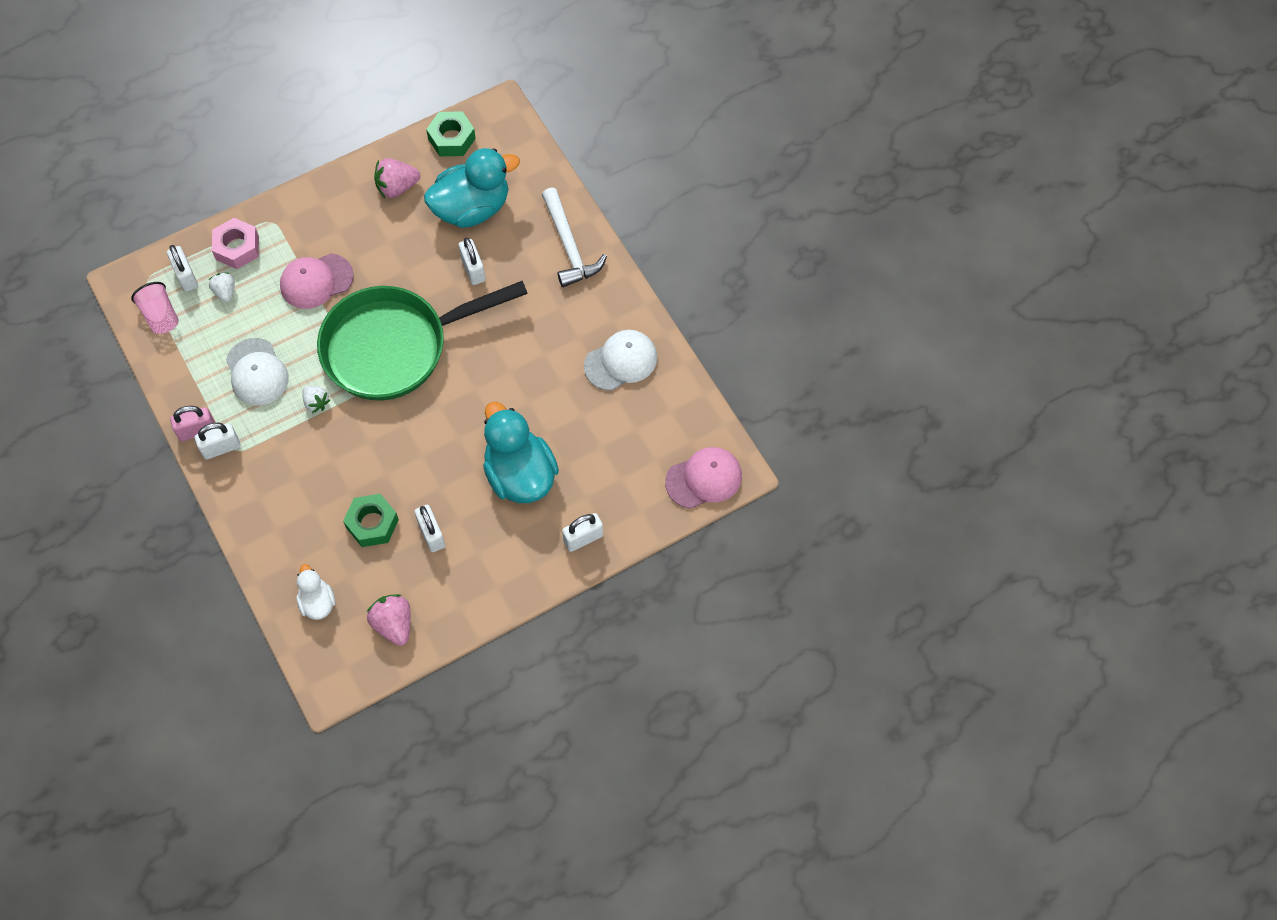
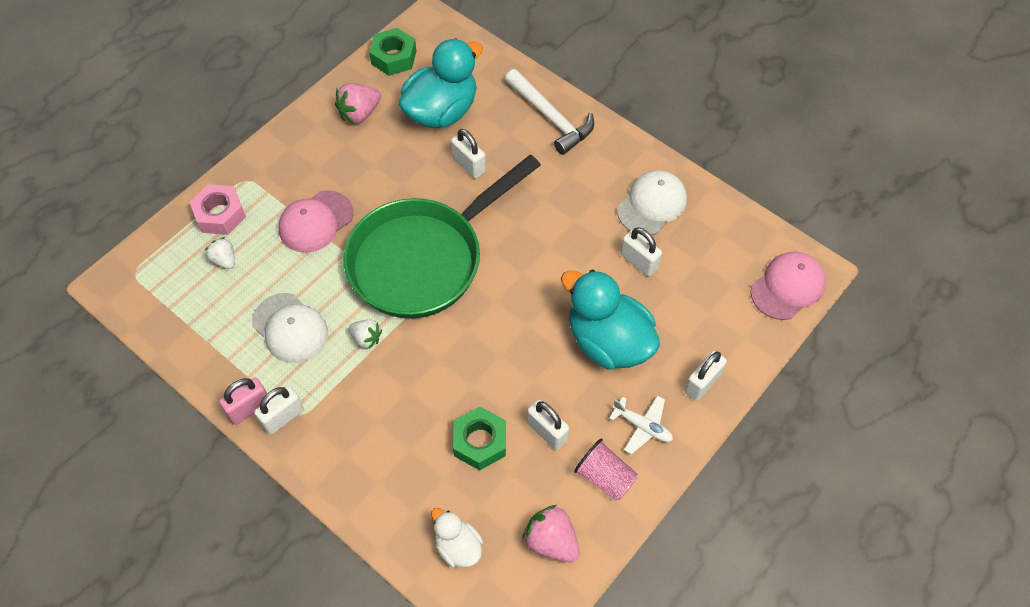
camera: 20 degrees left, 5 degrees down
(160, 316) = (163, 304): pink cup -> pink cup (605, 477)
(186, 276) = (176, 258): white padlock -> white padlock (639, 261)
(513, 557) = (642, 426): none -> white plane

